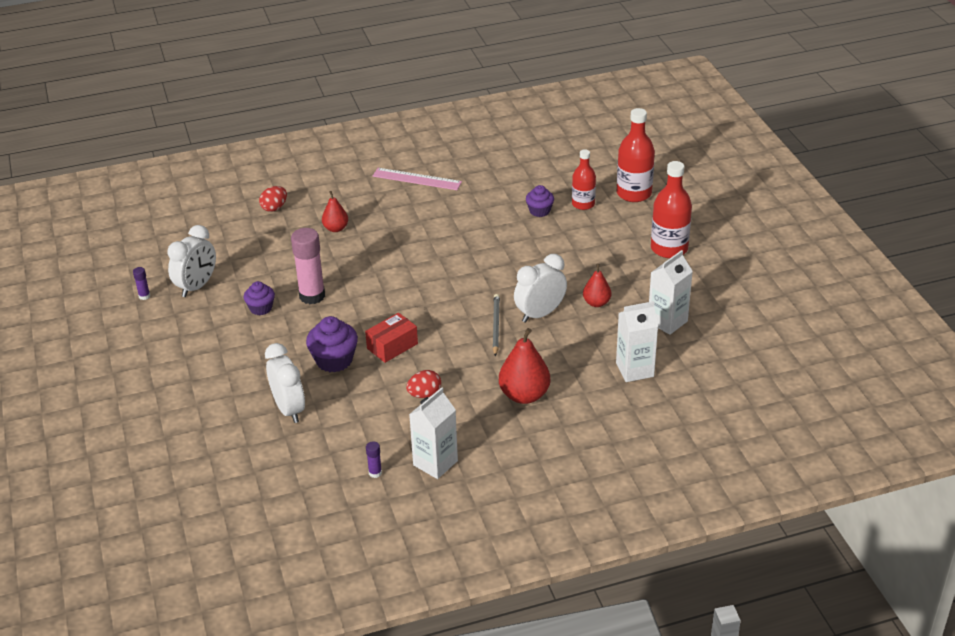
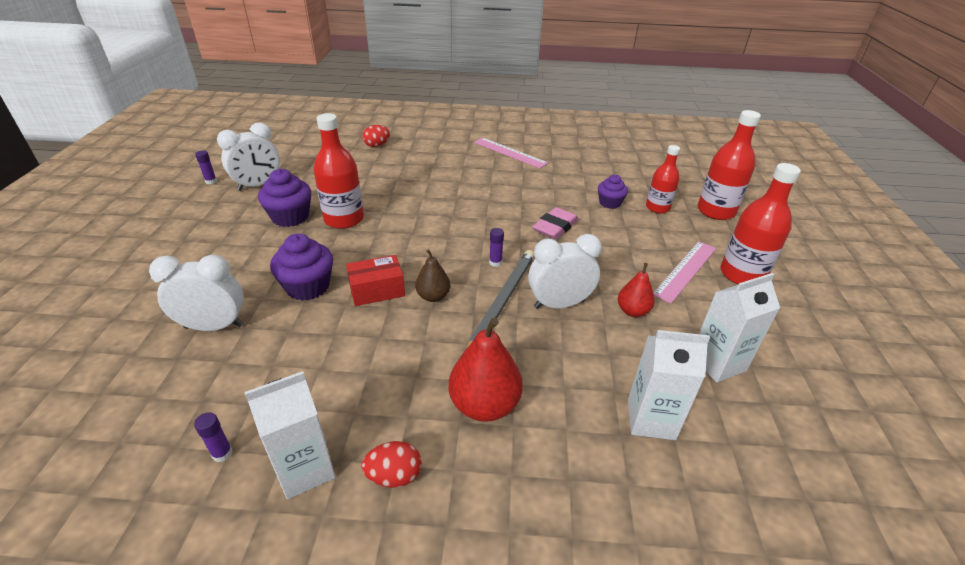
camera: 20 degrees right, 0 degrees up
(261, 308) = (290, 217): purple cupcake -> purple cupcake, size x1.58
(289, 409) = (214, 326): white clock -> white clock turned 90 degrees counterclockwise
(312, 296) = (344, 219): pink glue stick -> red bottle
(336, 228) = (412, 171): red pear -> none
(424, 394) = (367, 360): red egg -> red egg (394, 476)
(440, 337) = (433, 296): none -> brown pear
(471, 296) = (495, 262): none -> purple glue stick
(496, 326) = (501, 302): grey pencil -> grey pencil, size x1.54
(503, 249) = (555, 227): none -> pink eraser
(625, 258) = (685, 270): none -> pink ruler

